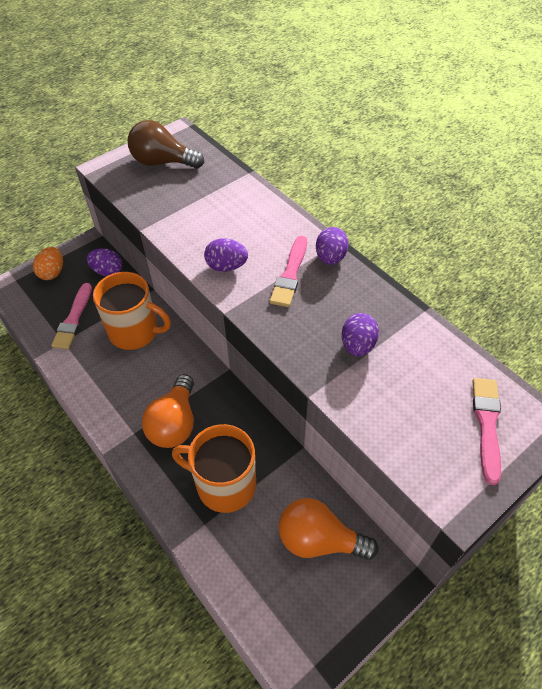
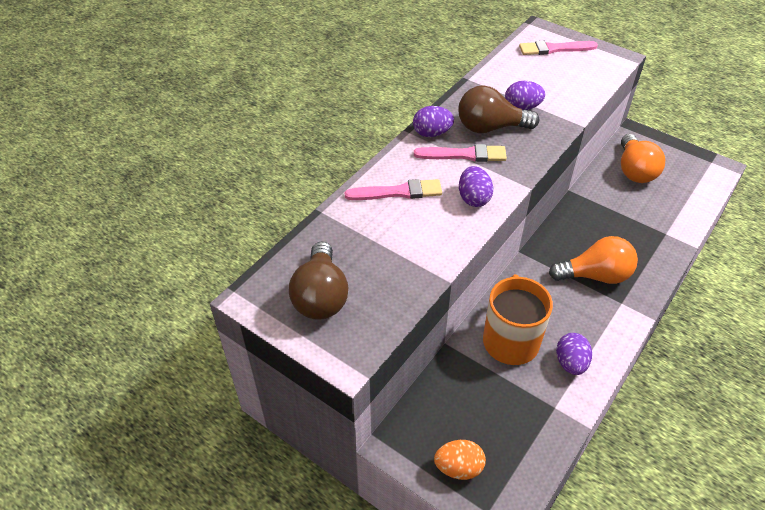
camera: 105 degrees left, 5 degrees down
(73, 319) = (520, 409): pink brush -> pink brush (398, 192)
(108, 271) = (434, 401): purple egg -> purple egg (570, 363)
(224, 484) = (628, 229): orange mug -> none
(328, 306) = (490, 127): none -> brown light bulb

